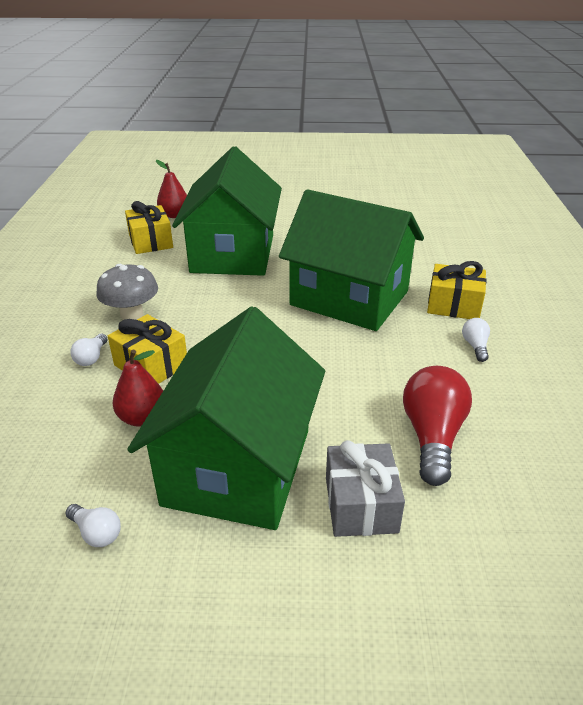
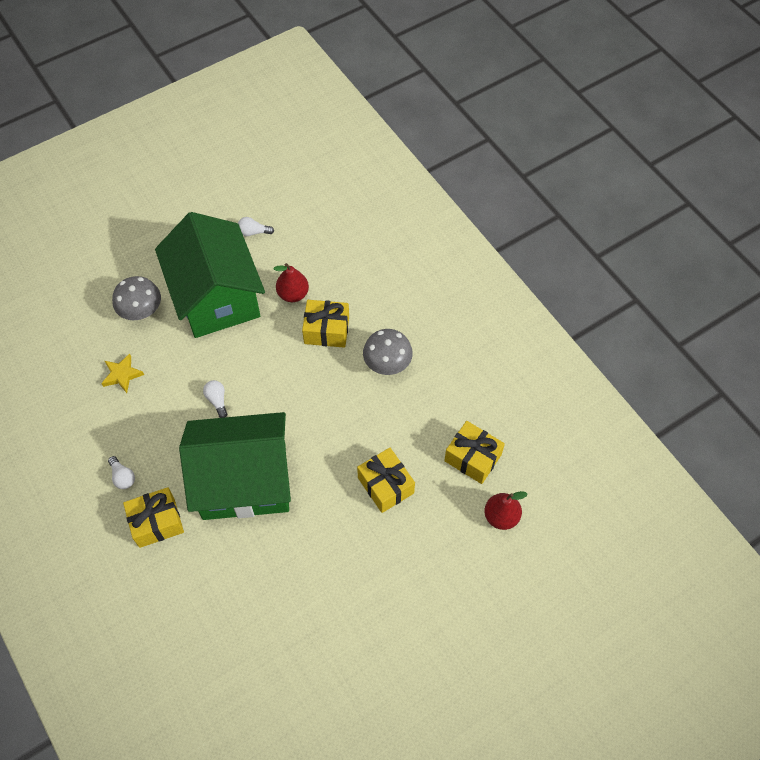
camera: 145 degrees right, 25 degrees up
(91, 358) = (369, 314): white light bulb -> white light bulb (217, 400)
(233, 253) = (385, 485): green house -> yellow gift
(360, 504) = (141, 311): grey gift -> grey mushroom
(432, 437) = (122, 375): red light bulb -> yellow star

